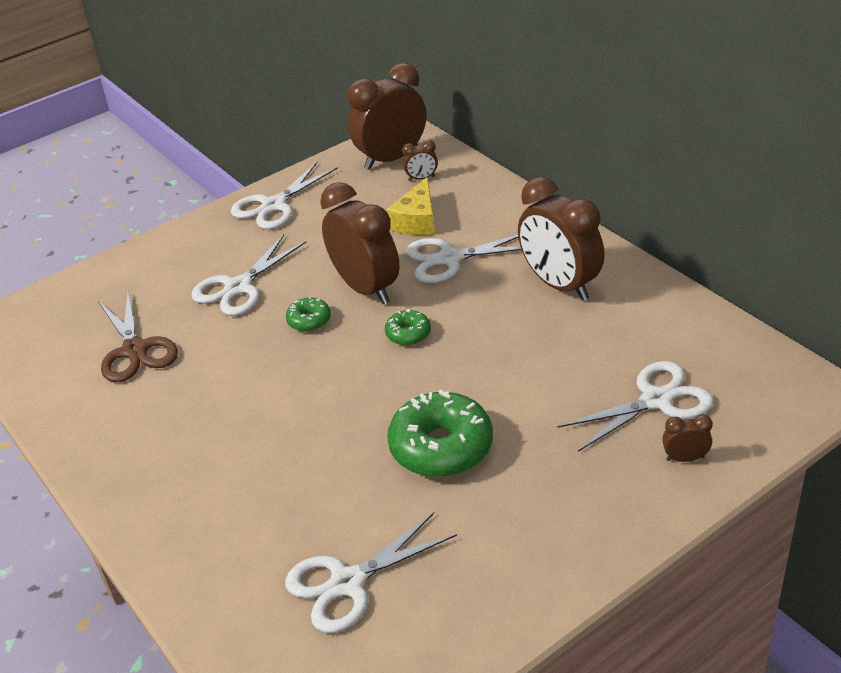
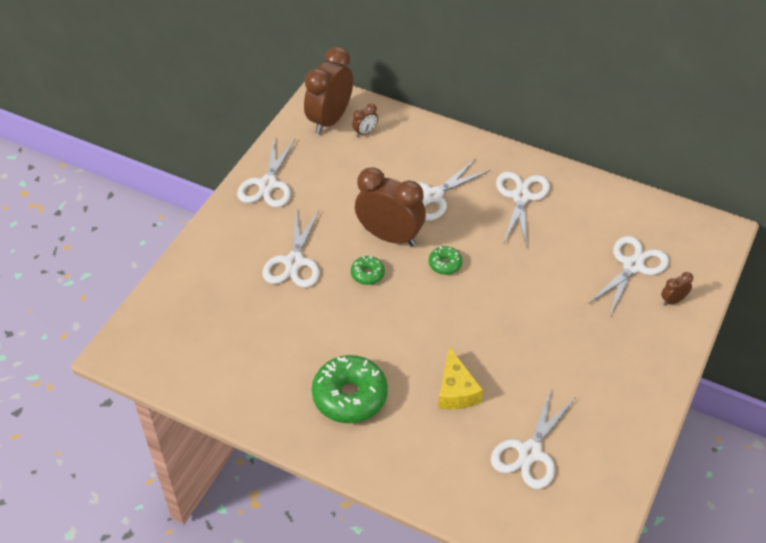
camera: 30 degrees left, 10 degrees up
(135, 350) = (254, 336): brown scissors -> none
(417, 220) = (387, 170): yellow cheese -> yellow cheese (456, 390)
(441, 447) = (524, 341): green donut -> green donut (350, 396)
(560, 285) = (521, 197): brown clock -> white scissors

